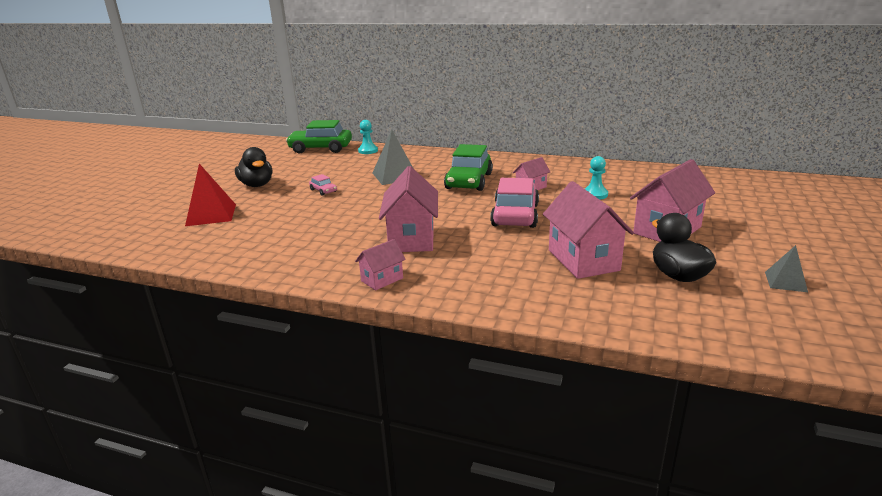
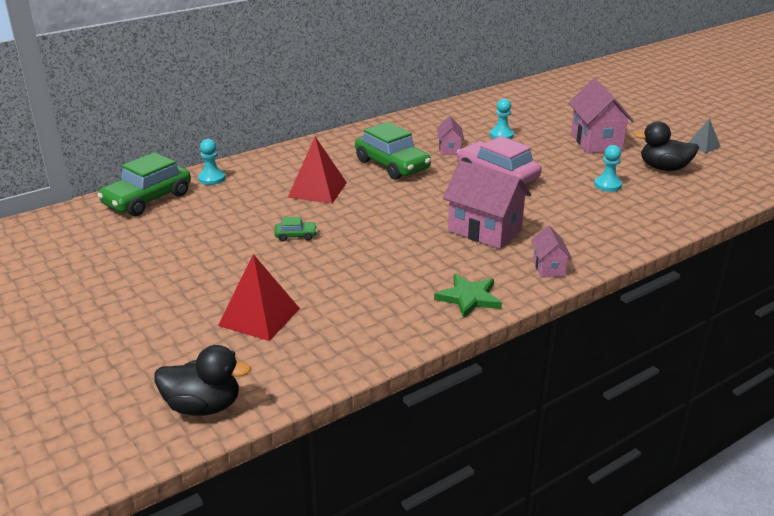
camera: 55 degrees left, 5 degrees up
(257, 185) = (206, 267): black duck -> black duck (203, 406)
(297, 264) = (469, 298): none -> green star
(323, 191) = (296, 236): pink car -> green car
(395, 175) = (317, 189): grey pyramid -> red pyramid
(583, 260) = (607, 185): pink house -> turquoise pawn

